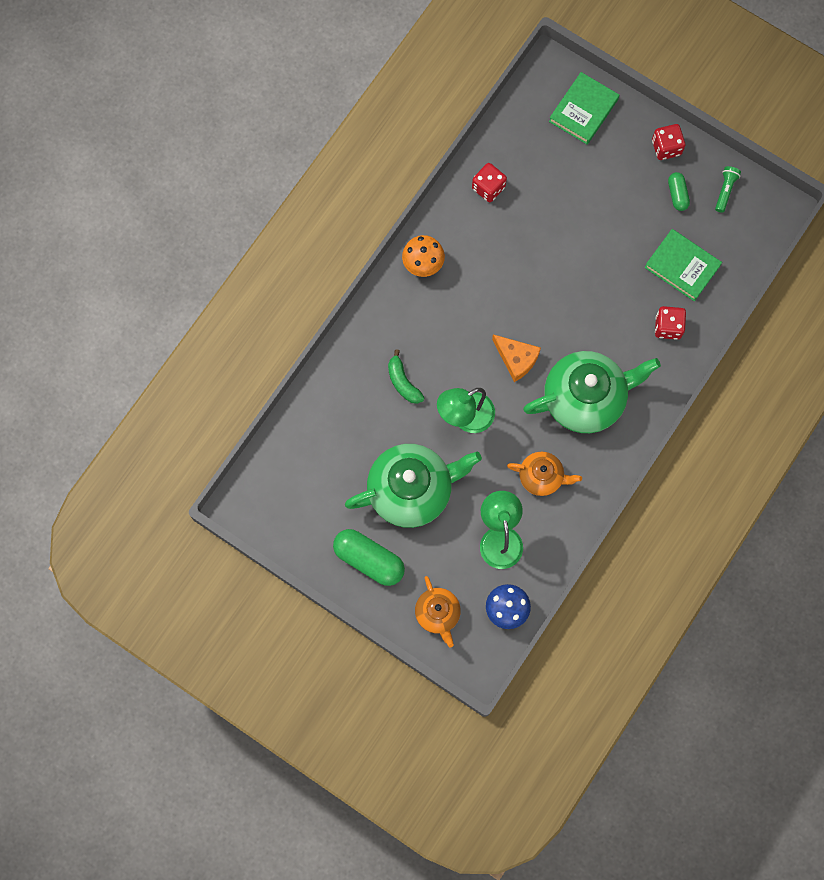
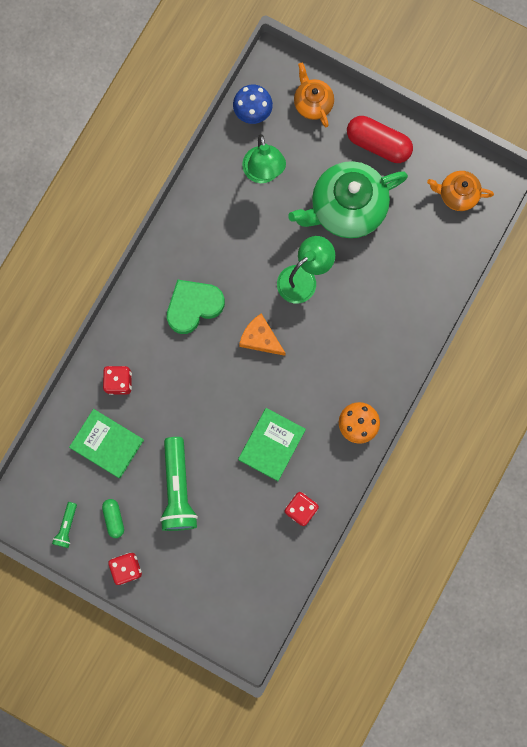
camera: 175 degrees right, 5 degrees up
(369, 560) = (378, 144): green capsule -> red capsule
(403, 382) = (364, 307): green banana -> none
(542, 477) = (229, 230): orange teapot -> orange teapot (457, 195)
(583, 110) = (211, 602): green book -> green book (271, 445)
(585, 398) = (193, 306): green teapot -> green heart
(611, 217) = (177, 489): none -> green flashlight

